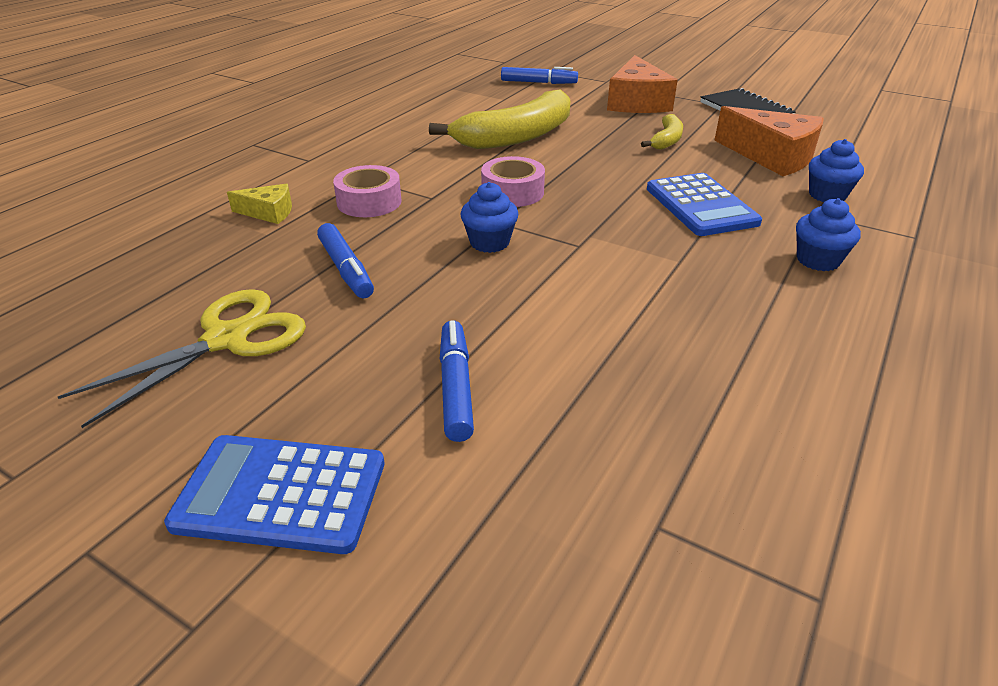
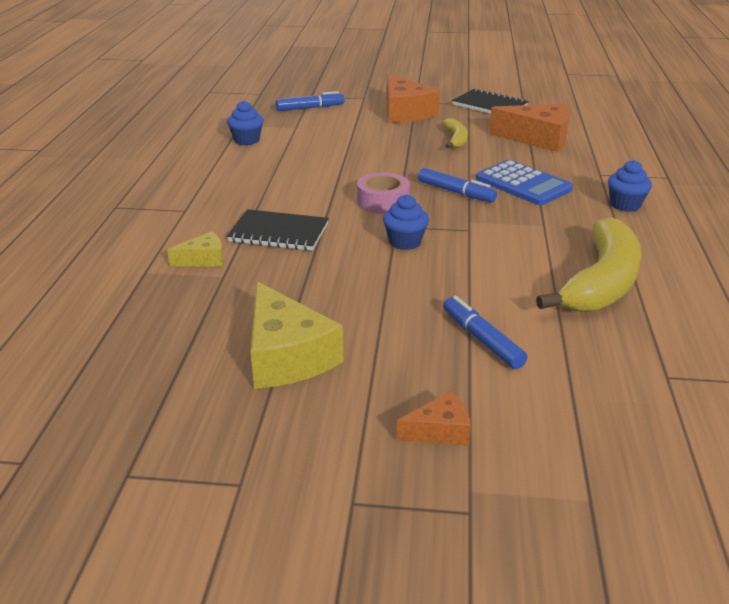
camera: 25 degrees left, 5 degrees down
(226, 339) = (287, 356): yellow scissors -> yellow cheese
(281, 493) = (440, 431): blue calculator -> orange cheese
(346, 269) = (319, 286): blue marker -> blue marker (456, 192)
(369, 202) = (279, 233): pink tape -> black notebook
(517, 136) = (340, 157): yellow banana -> yellow banana (601, 283)
(827, 195) = (595, 160): blue cupcake -> blue cupcake (246, 140)

